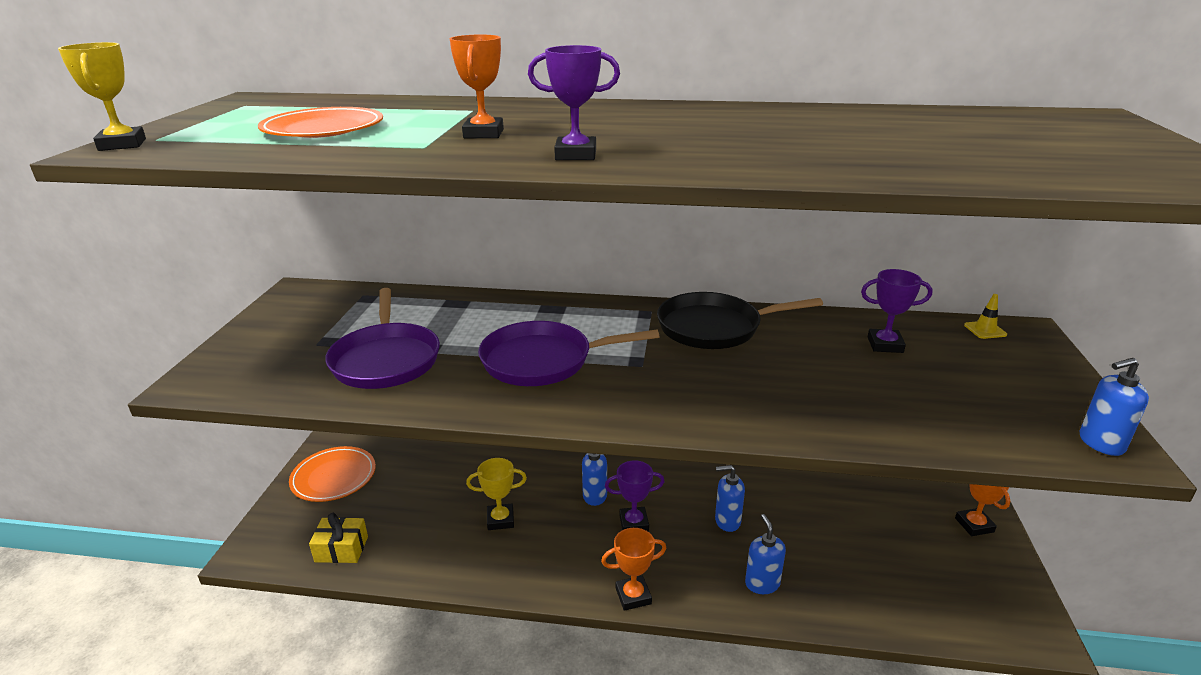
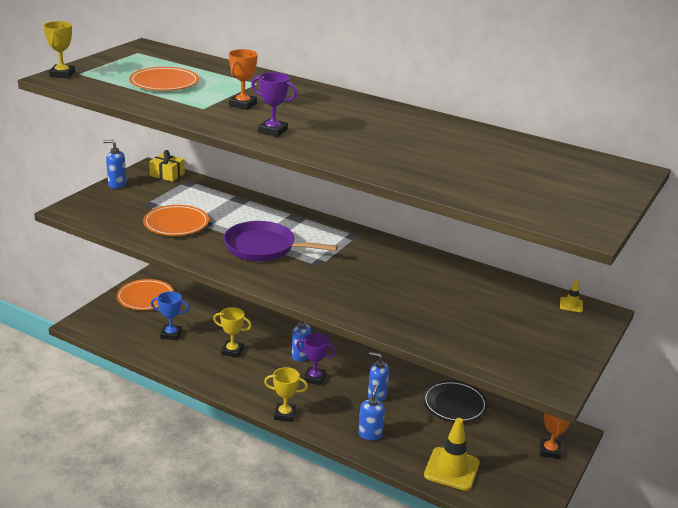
camera: 20 degrees right, 0 degrees up
(341, 549) = (131, 338): yellow gift -> yellow gift (167, 174)
(386, 360) = (176, 224): purple pan -> orange plate
(399, 523) = (171, 334): none -> blue trophy
(633, 596) = (285, 414): orange trophy -> yellow trophy
(714, 327) = (387, 256): black pan -> none
(823, 500) = (454, 404): none -> black plate
(885, 345) = (488, 295): purple trophy -> none
(897, 598) = (451, 469): none -> yellow traffic cone
(1100, 443) = (550, 380): blue soap dispenser -> blue soap dispenser (117, 184)

